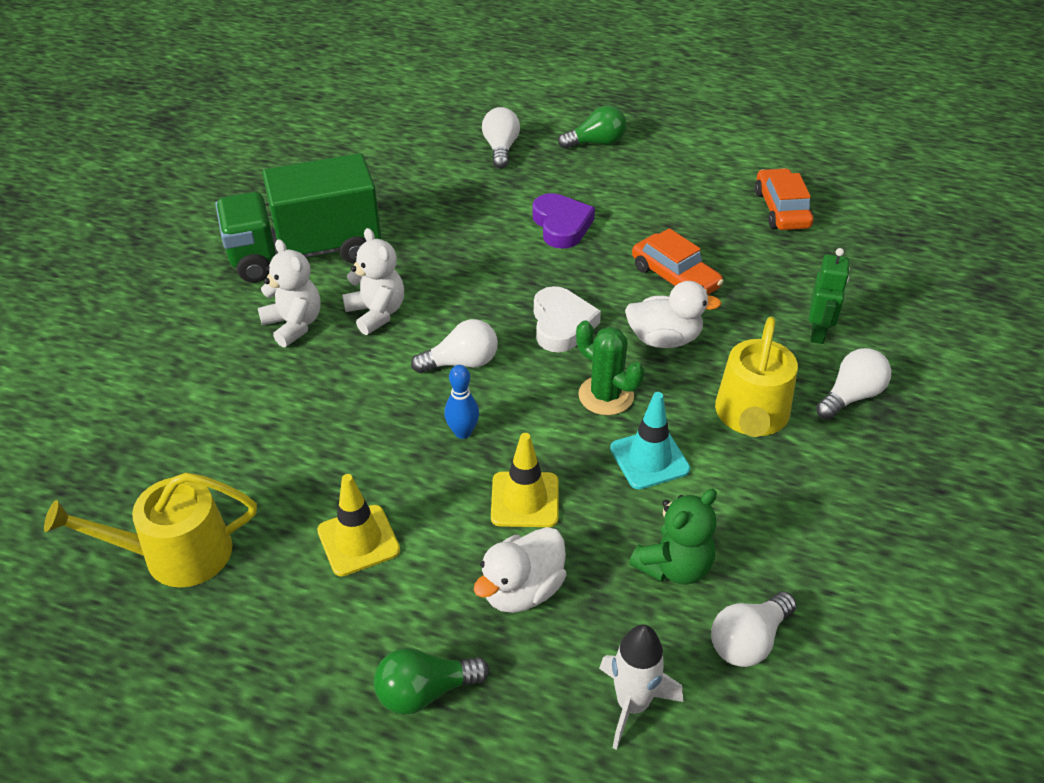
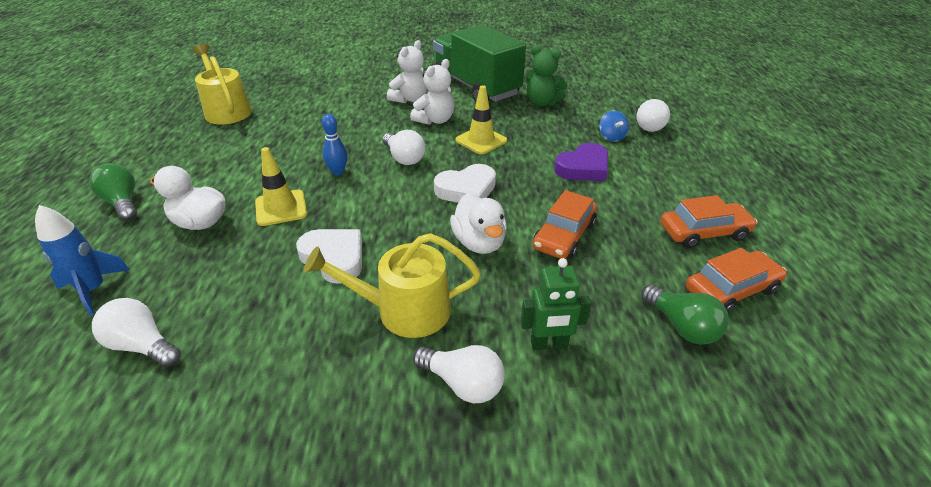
camera: 70 degrees right, 5 degrees down
(358, 540) = (239, 157): yellow traffic cone -> yellow traffic cone (481, 140)
(501, 149) = (650, 125): white light bulb -> white light bulb turned 135 degrees clockwise
(508, 184) = (611, 137): none -> blue spinning top
(596, 143) = (709, 164): green light bulb -> green light bulb (681, 326)
(606, 396) = (397, 224): green cactus -> none
(632, 704) = (93, 290): white rocket -> blue rocket
(649, 459) = (334, 258): turquoise traffic cone -> white heart
(674, 566) = (222, 290): green teddy bear -> green teddy bear (542, 102)
(703, 192) = (704, 232): none -> orange car

